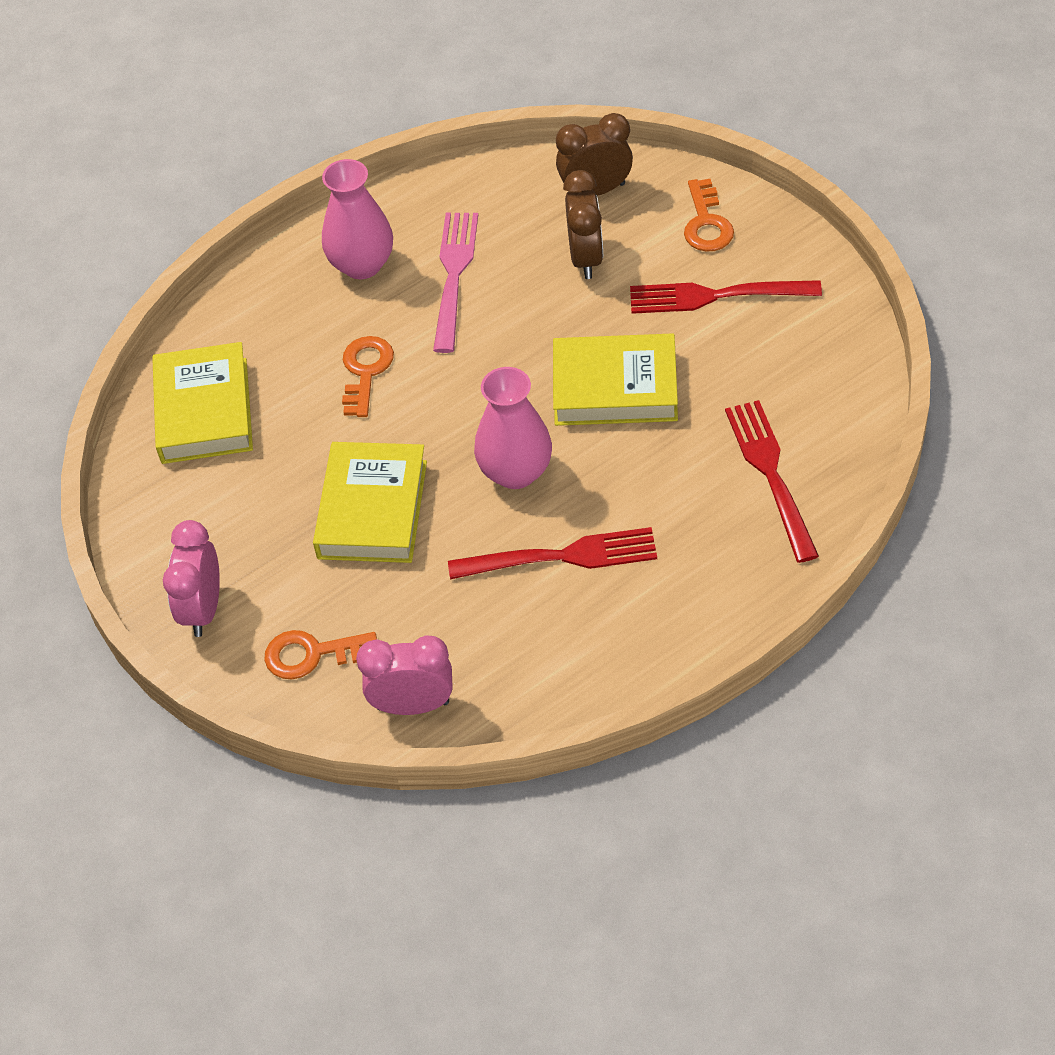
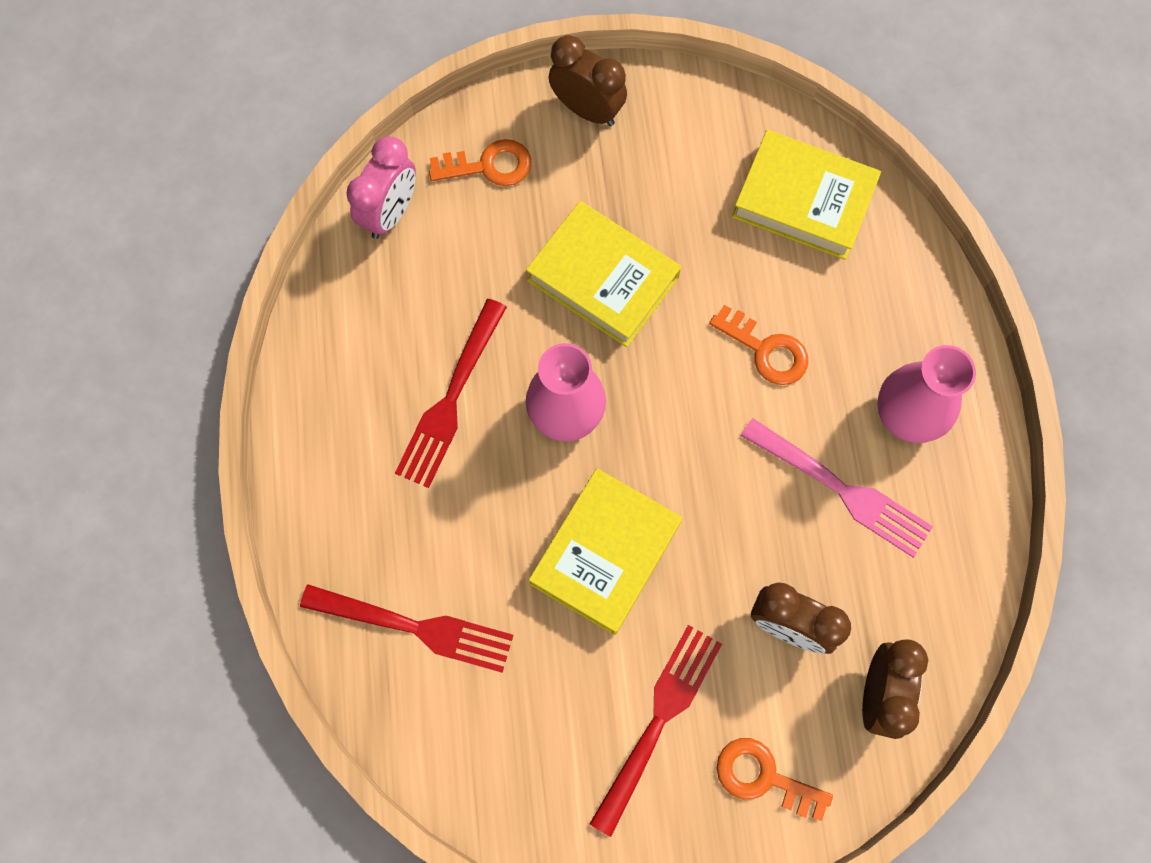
camera: 115 degrees right, 20 degrees up
(203, 609) = (587, 110): pink clock -> brown clock
(312, 654) = (488, 166): orange key -> orange key turned 60 degrees clockwise

